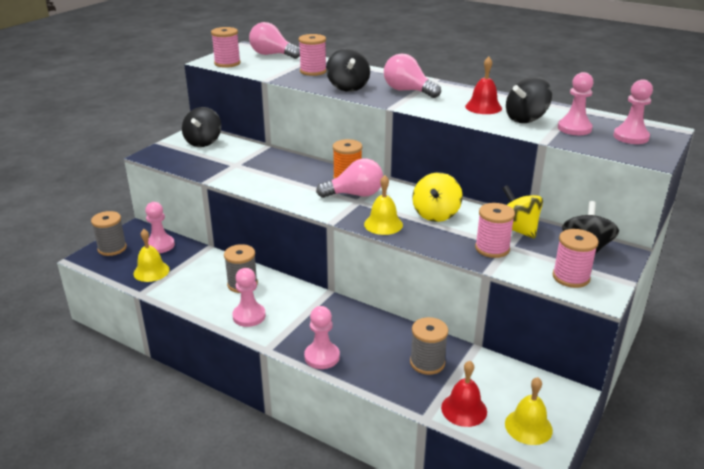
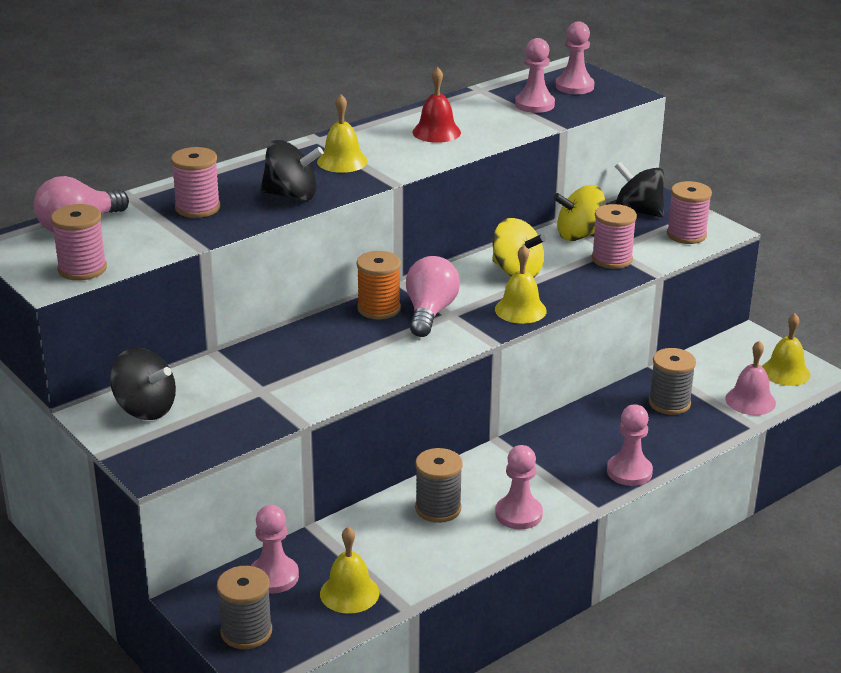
camera: 70 degrees left, 0 degrees up
(408, 91) = (342, 161): pink light bulb -> yellow bell
(464, 409) = (750, 401): red bell -> pink bell
(526, 119) = (490, 120): black spinning top -> none

